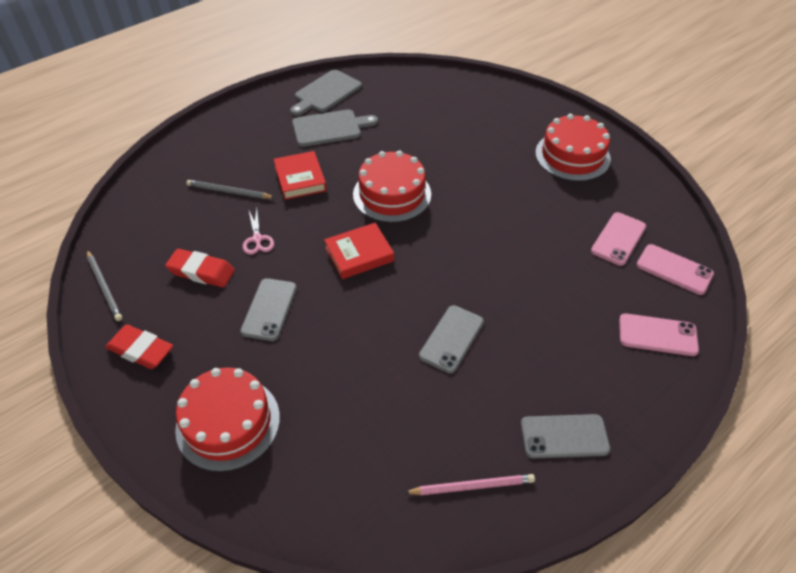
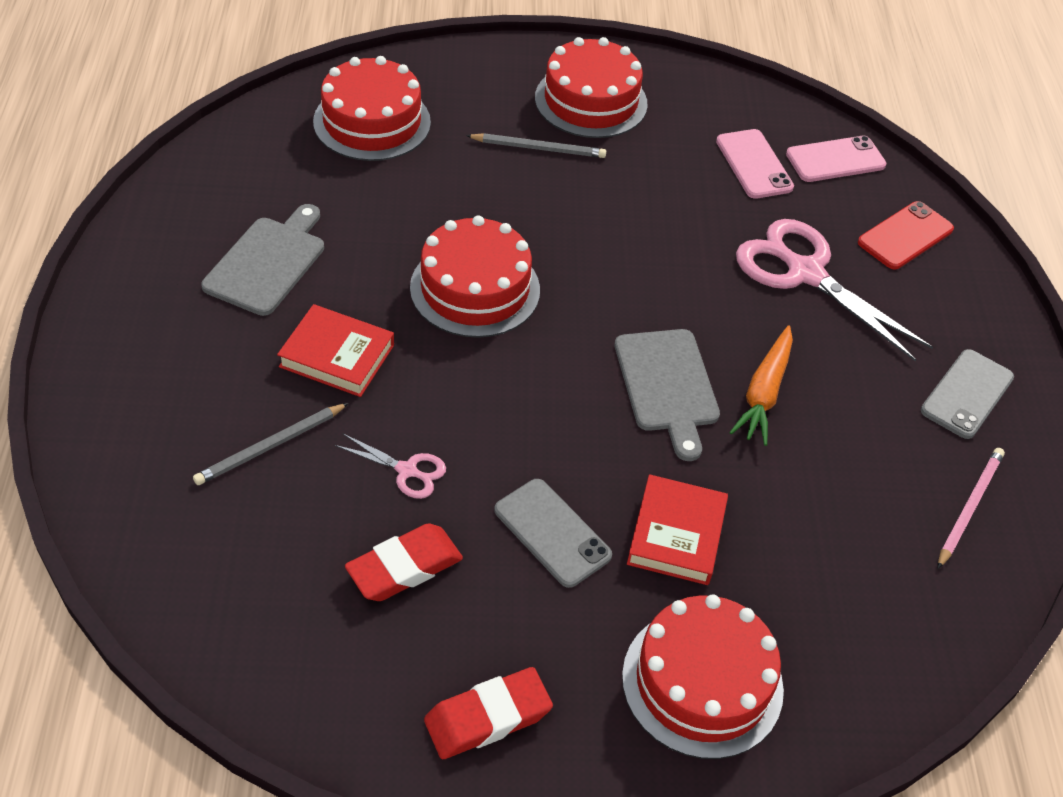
camera: 55 degrees left, 0 degrees up
(104, 287) = (311, 702): grey pencil -> grey pencil (539, 148)
(326, 93) = (183, 218): grey cutting board -> grey cutting board (667, 385)
(359, 254) = (548, 386): red book -> red book (676, 534)
(451, 339) = (764, 393): grey phone -> orange carrot
(453, 103) = (372, 122): none -> red cake
(564, 307) = (805, 273): none -> pink scissors
(657, 335) = (905, 236): pink phone -> red phone

